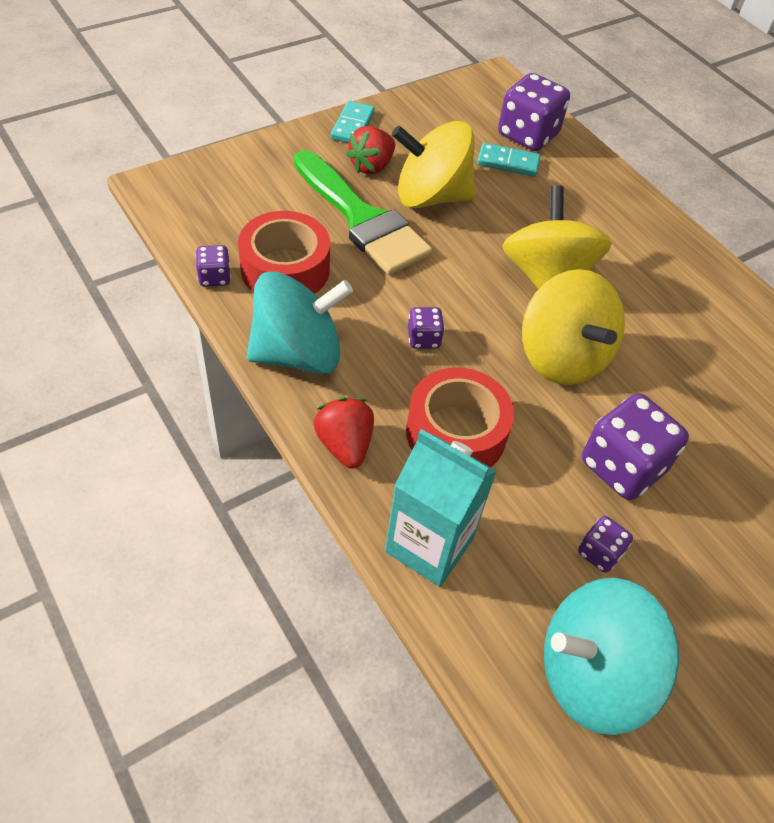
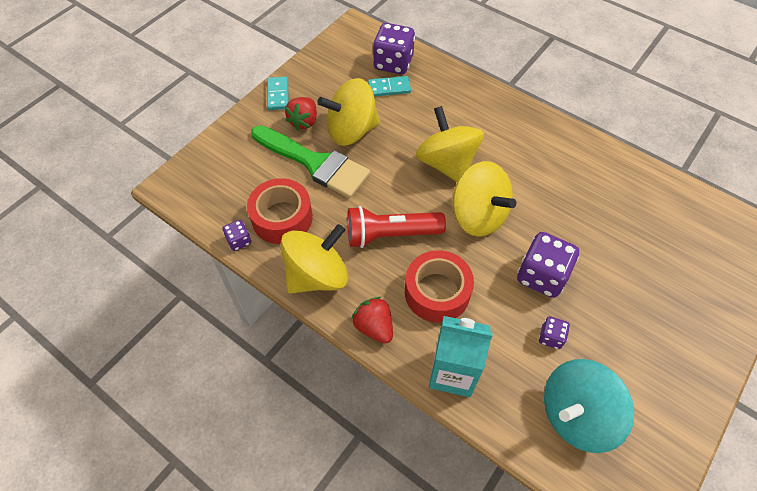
camera: 15 degrees left, 5 degrees up
(298, 353) = (317, 275): turquoise spinning top -> yellow spinning top
(423, 338) = (390, 235): purple dice -> red flashlight

